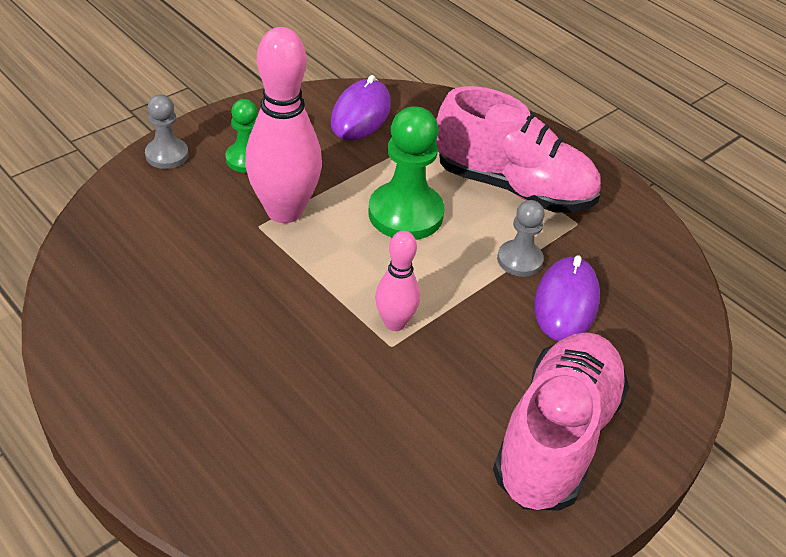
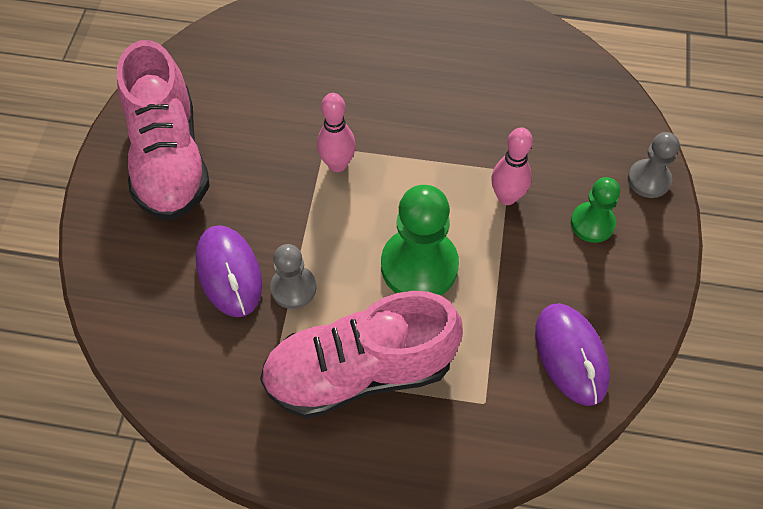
camera: 145 degrees right, 15 degrees up
(284, 211) = (507, 197): pink bowling pin -> pink bowling pin, size x0.54

